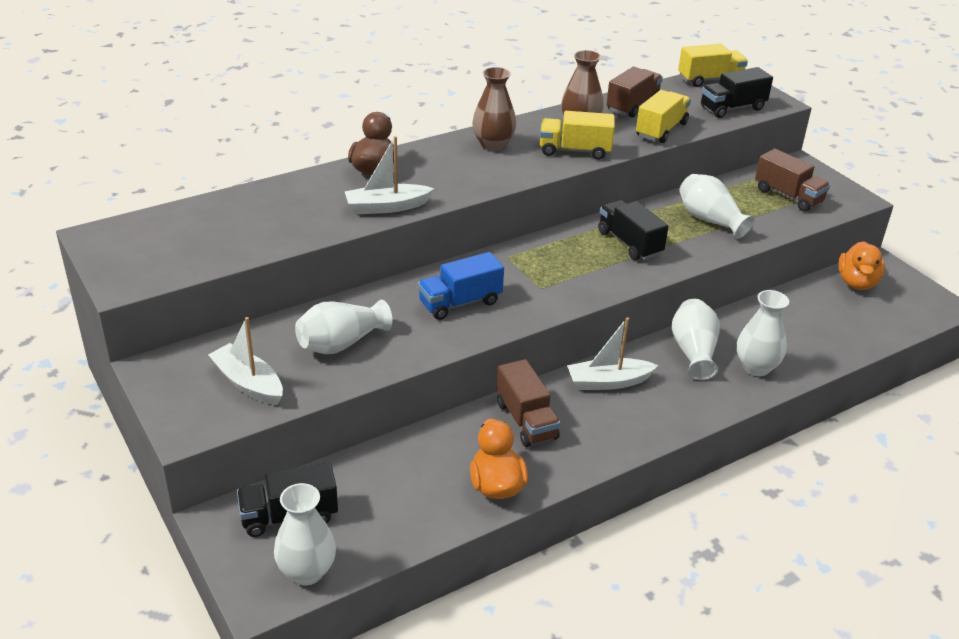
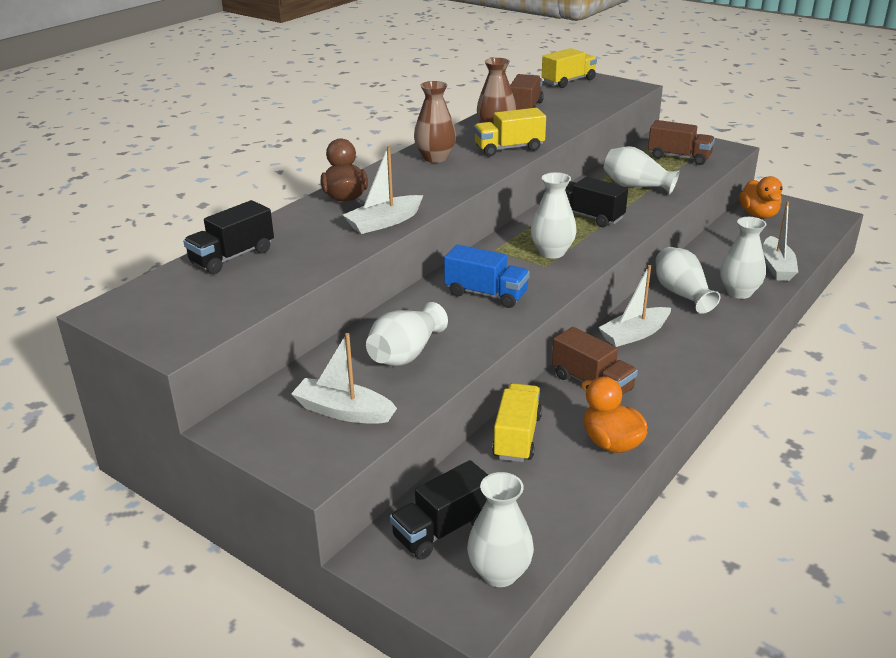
camera: 20 degrees left, 5 degrees down
(460, 303) = (486, 294): blue truck -> blue truck turned 105 degrees counterclockwise
(559, 274) = (552, 252): none -> white vase
(661, 130) = (565, 121): yellow truck -> yellow truck (517, 437)
(732, 108) = (605, 96): black truck -> black truck (232, 257)
(823, 350) = (777, 267): none -> white boat

